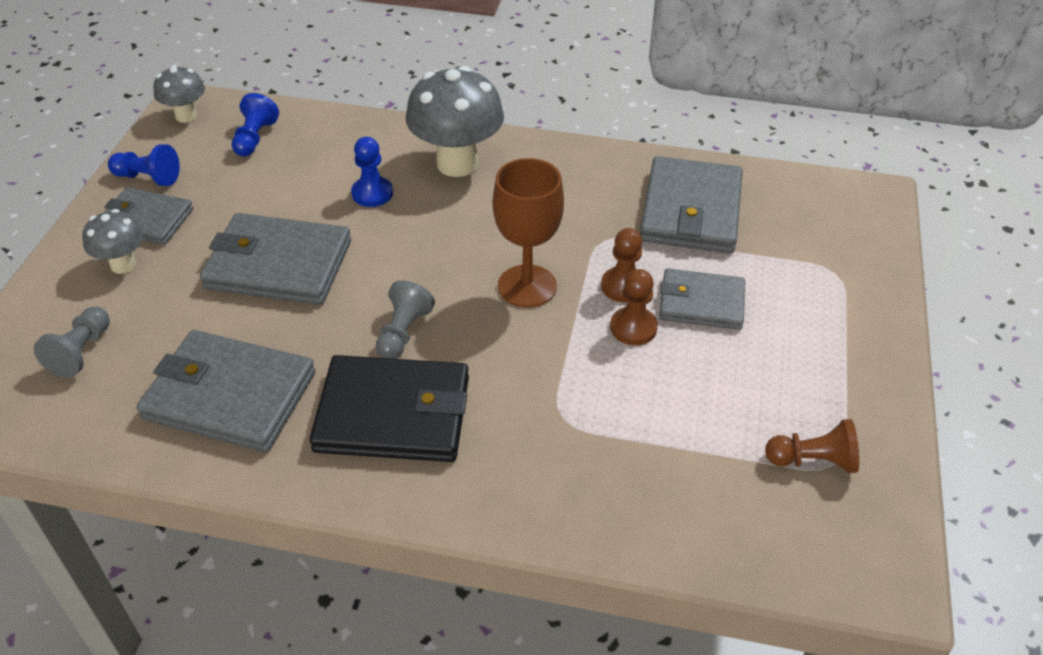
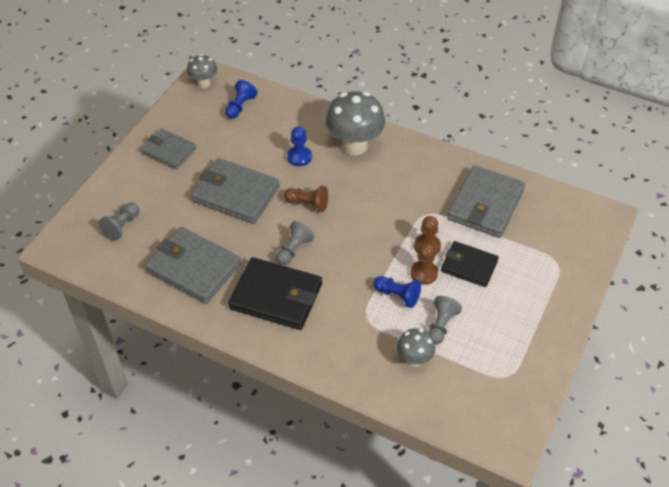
camera: 15 degrees right, 5 degrees up
(123, 265) = (152, 177): grey mushroom -> grey mushroom (414, 359)
(148, 178) = (174, 123): blue pawn -> blue pawn (397, 295)
(527, 286) = (371, 235): brown goblet -> none
(693, 404) = (441, 325): none -> grey pawn
(701, 303) = (469, 266): grey wallet -> black wallet
(813, 460) = (495, 372): brown pawn -> brown pawn (308, 204)

